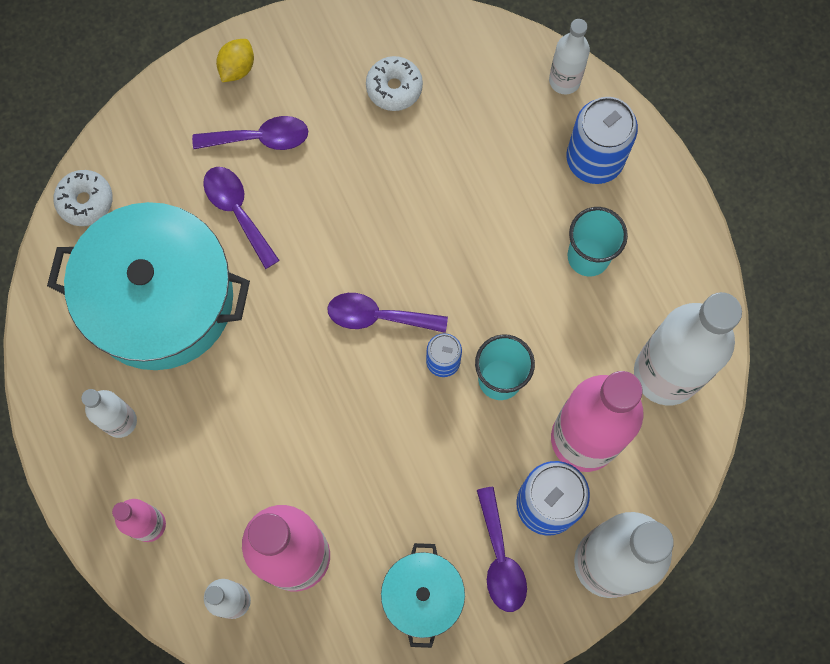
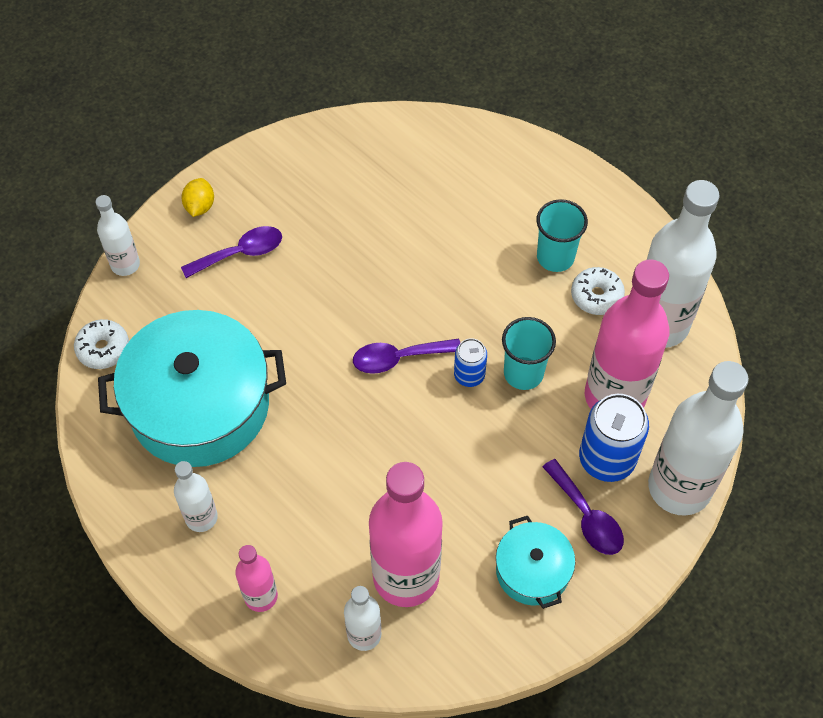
camera: 20 degrees left, 15 degrees down
(237, 211) = (243, 315): purple spoon -> none
(394, 87) = (340, 182): white donut -> white donut (596, 296)
(564, 80) = (478, 136): white bottle -> white bottle (125, 264)
(594, 159) = (528, 185): blue can -> none

